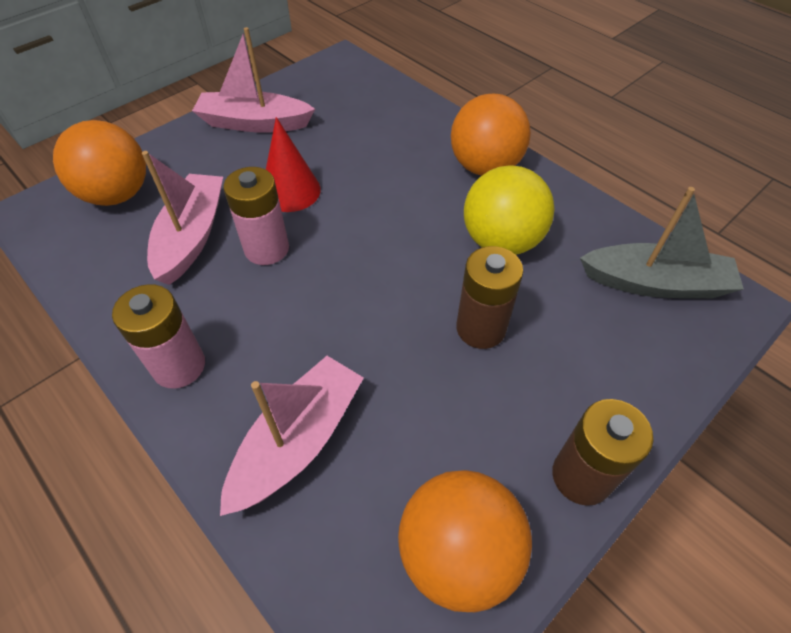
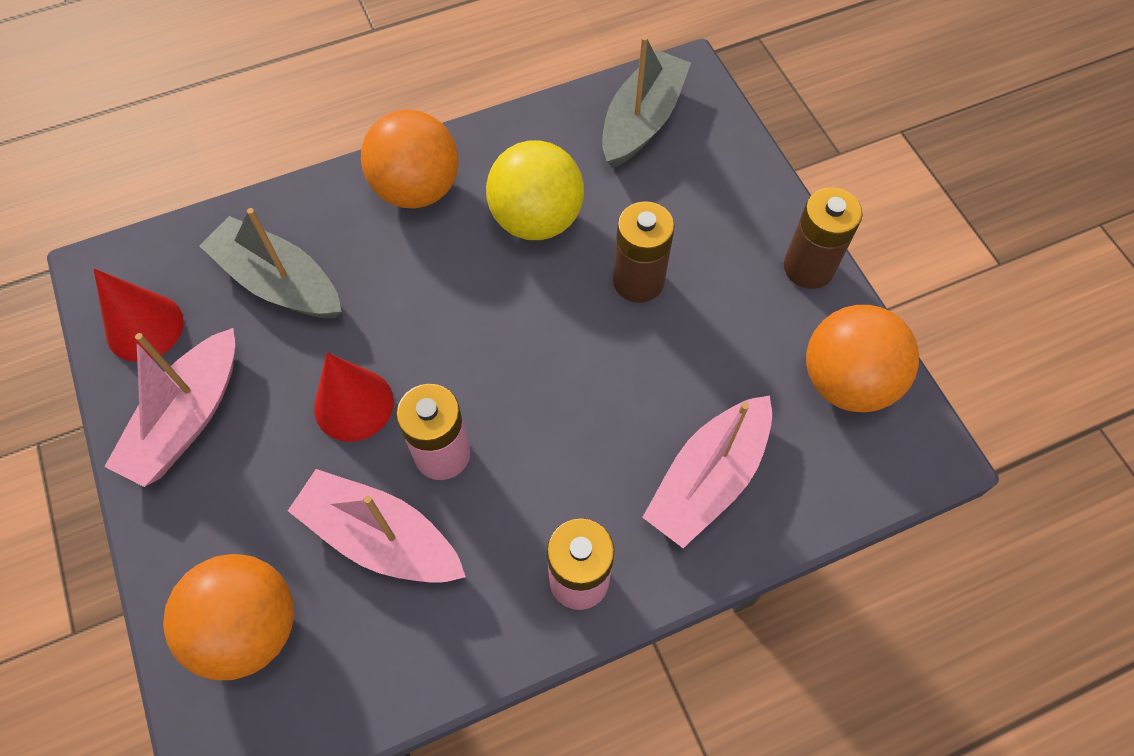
camera: 70 degrees left, 10 degrees up
(298, 441) = (708, 479): pink boat -> pink boat turned 105 degrees counterclockwise
(310, 87) = (145, 327): none -> red cone
(369, 127) = (278, 282): none -> grey boat

